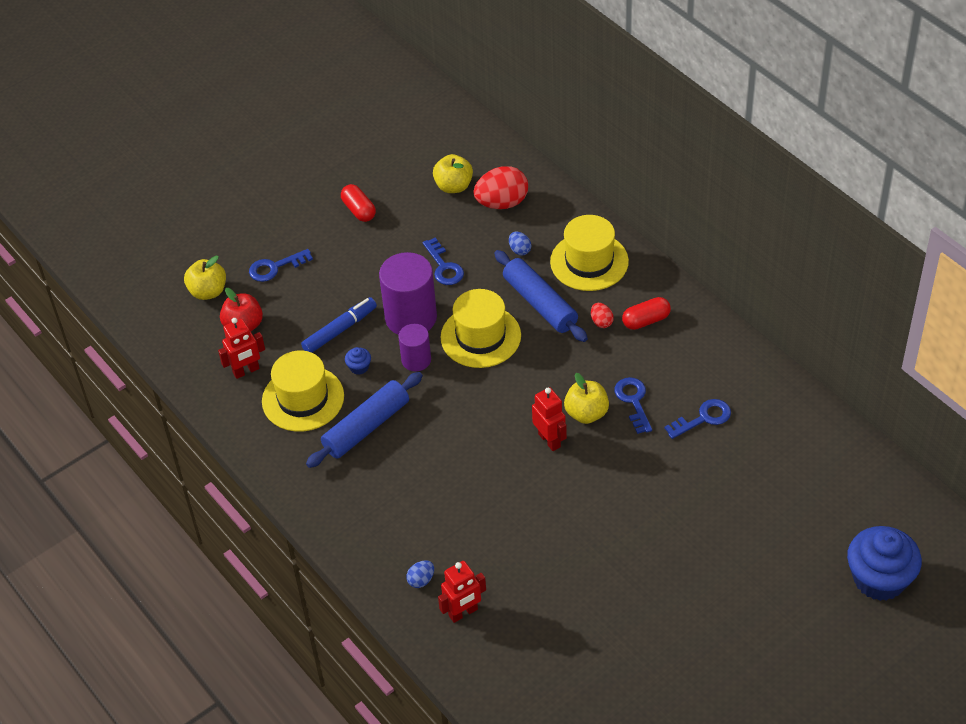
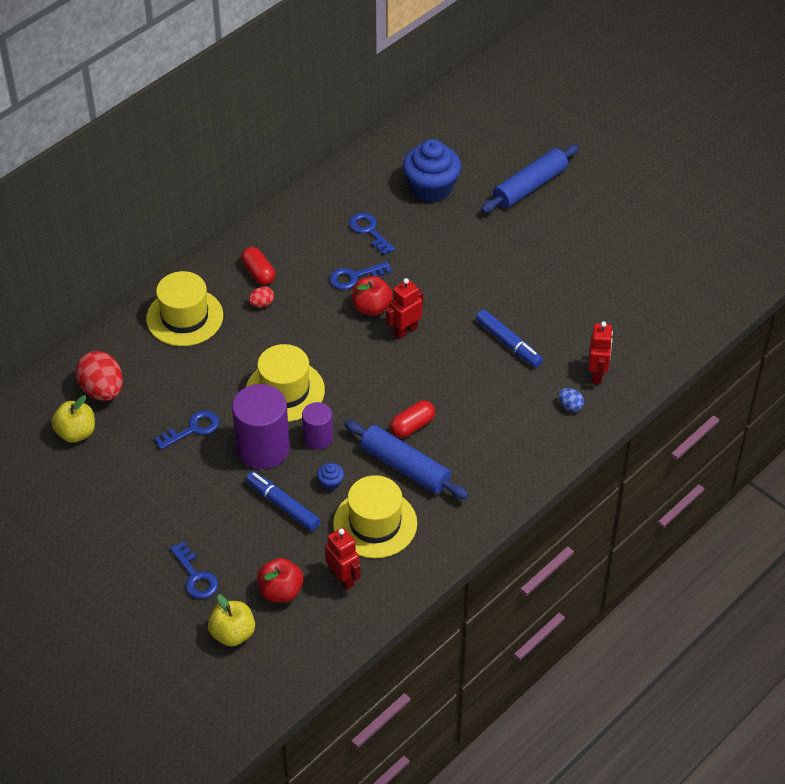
camera: 100 degrees left, 0 degrees up
(359, 210) = (110, 512): red capsule -> red capsule (412, 426)
(463, 613) = (597, 374): red robot -> red robot turned 45 degrees clockwise
(520, 250) = (169, 371): blue egg -> none
(520, 533) = (508, 343): none -> blue marker
(540, 303) = (240, 350): blue rolling pin -> blue rolling pin (530, 186)
(586, 413) = (372, 307): yellow apple -> red apple
(879, 579) = (515, 128): blue cupcake -> blue cupcake (431, 188)

